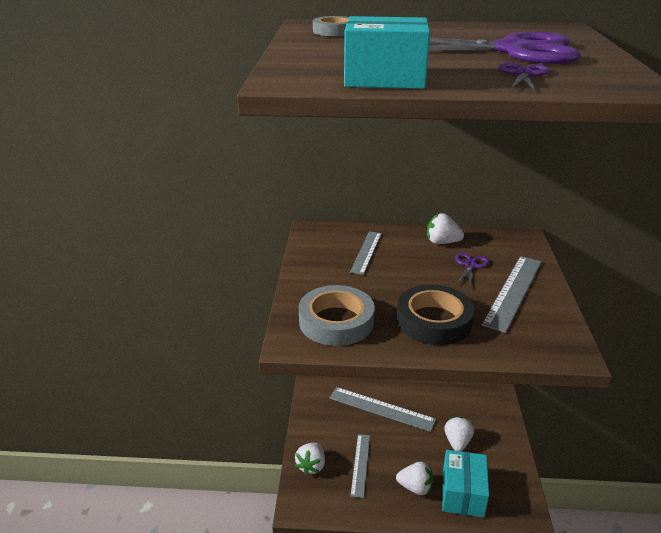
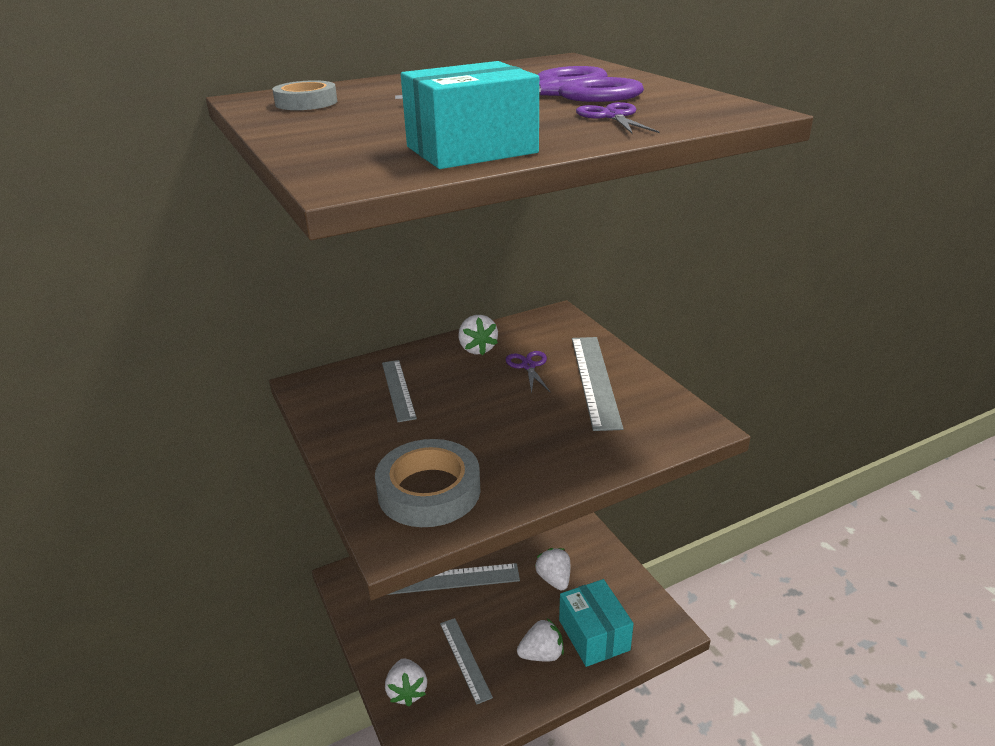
camera: 30 degrees left, 0 degrees up
(434, 321) = (540, 445): black tape -> none
(442, 242) = (477, 349): white strawberry -> white strawberry turned 90 degrees counterclockwise

